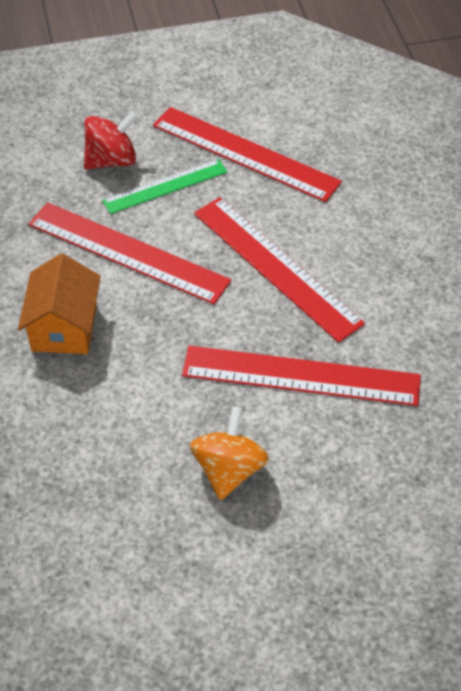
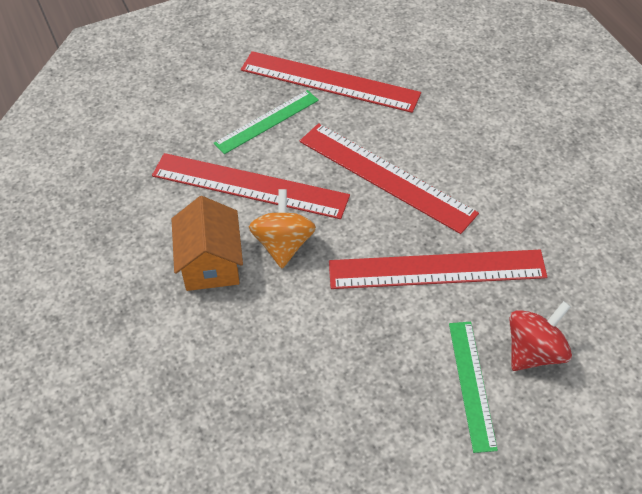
camera: 10 degrees left, 0 degrees up
(111, 160) = (212, 106): red spinning top -> red spinning top (534, 352)
(229, 470) = (397, 367): orange spinning top -> orange spinning top (283, 245)
(302, 502) = (471, 384): none -> green ruler

